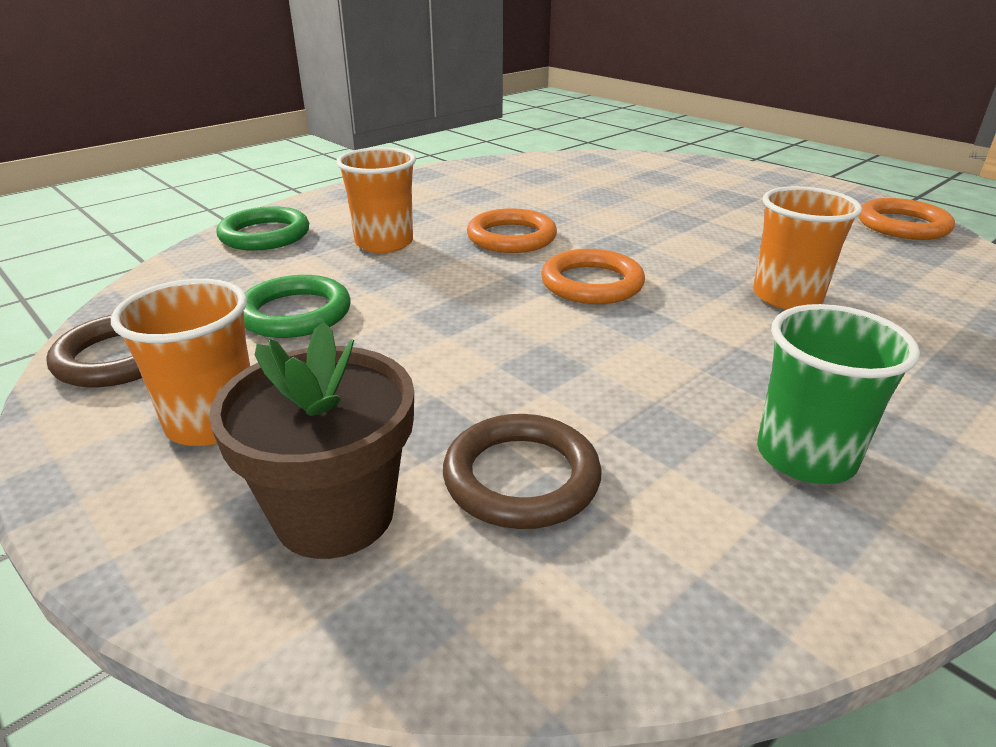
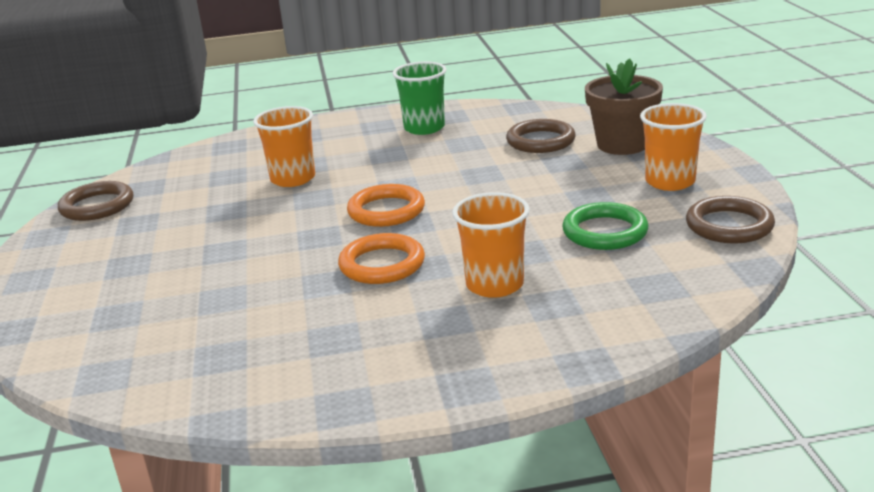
camera: 145 degrees left, 5 degrees down
(265, 235) = (602, 326): green ring -> none
(902, 225) = (97, 206): orange ring -> brown ring

